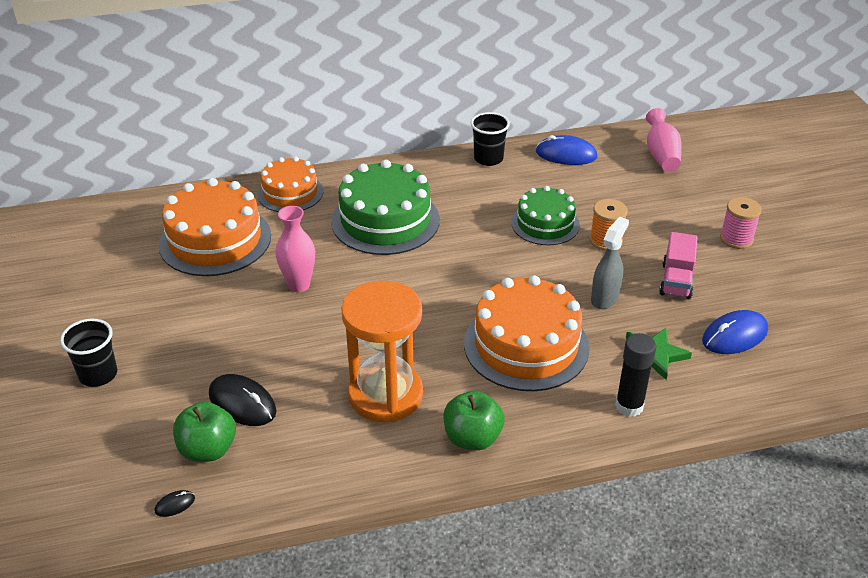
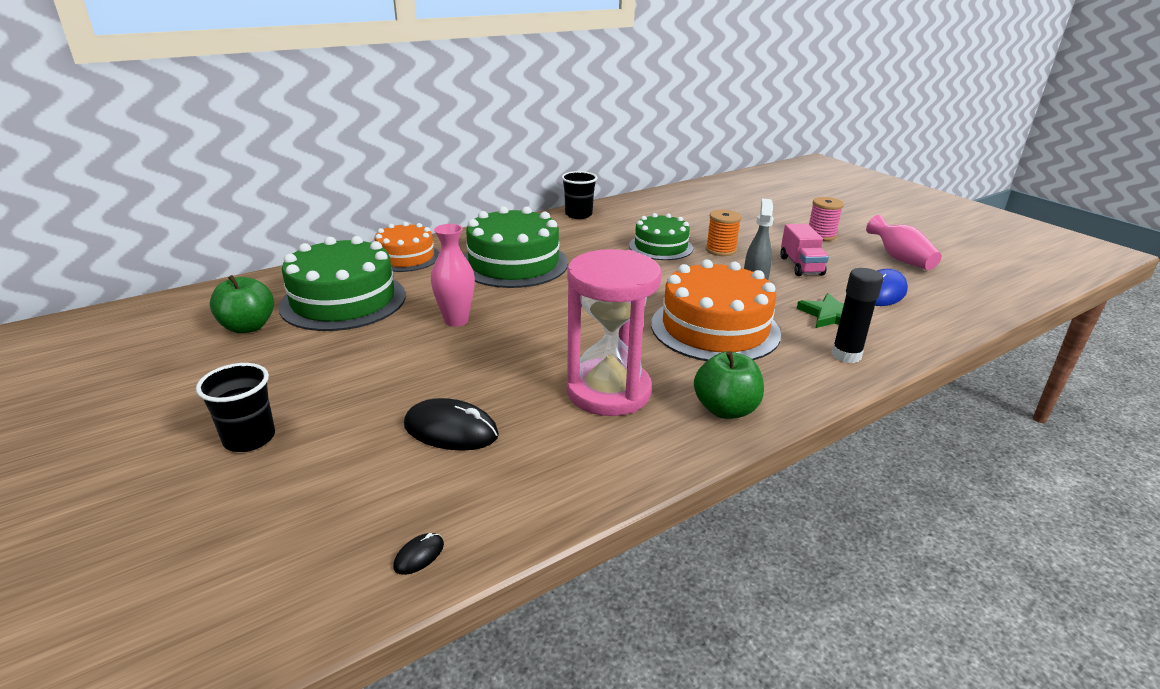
camera: 20 degrees left, 10 degrees down
(208, 449) = (433, 484): green apple -> green apple (248, 327)
(215, 240) = (343, 300): orange cake -> green cake
(385, 395) = (608, 391): orange hourglass -> pink hourglass
(566, 154) = (642, 205): blue mouse -> none
(661, 155) = (717, 197): pink vase -> pink vase (900, 259)

